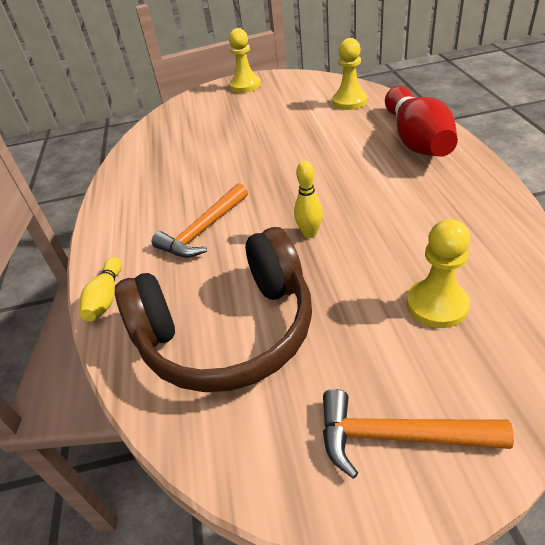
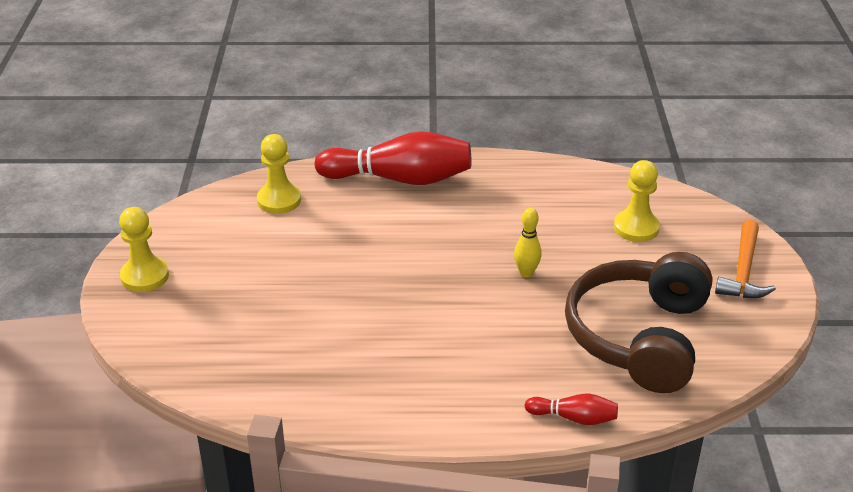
camera: 85 degrees left, 5 degrees down
(106, 297) = (574, 418): yellow bowling pin -> red bowling pin
(204, 230) = (490, 342): orange hammer -> none
(228, 331) = (639, 337): brown headphones -> brown headphones turned 150 degrees counterclockwise

